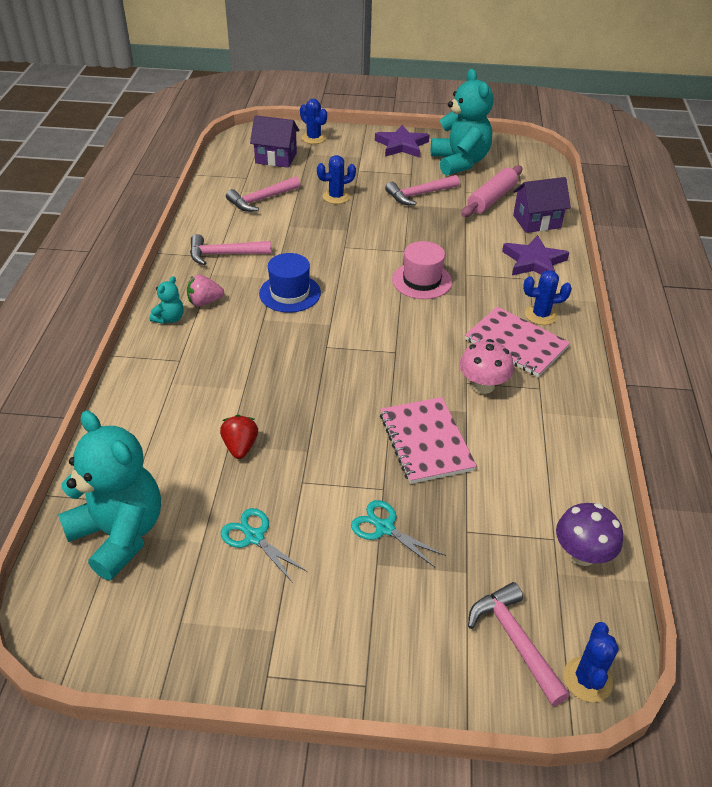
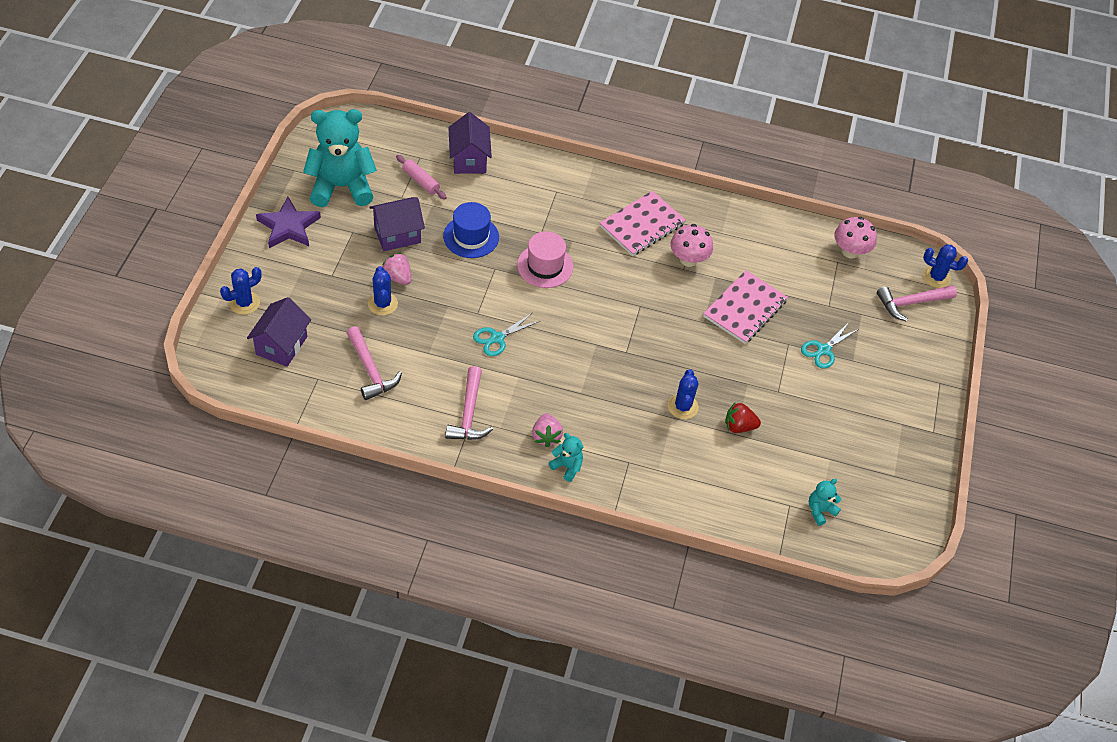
camera: 85 degrees left, 10 degrees up
(119, 534) = (820, 510): turquoise teddy bear -> turquoise teddy bear, size x0.43
(254, 537) = (827, 427): turquoise scissors -> turquoise scissors (497, 338)
(290, 293) = (545, 367): blue hat -> blue hat (471, 236)
(369, 200) = (397, 277): none -> pink strawberry
(419, 195) = (397, 235): pink hammer -> purple house
(425, 442) = (745, 309): pink notebook -> pink notebook turned 45 degrees counterclockwise
(491, 199) = (421, 181): pink rolling pin -> pink rolling pin, size x0.64
(534, 262) = (532, 181): purple star -> none
(541, 315) = (608, 199): blue cactus -> blue cactus (682, 406)
(582, 554) = (850, 251): purple mushroom -> pink mushroom

